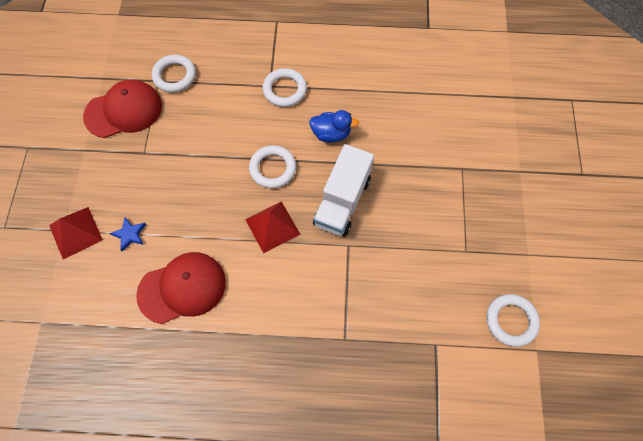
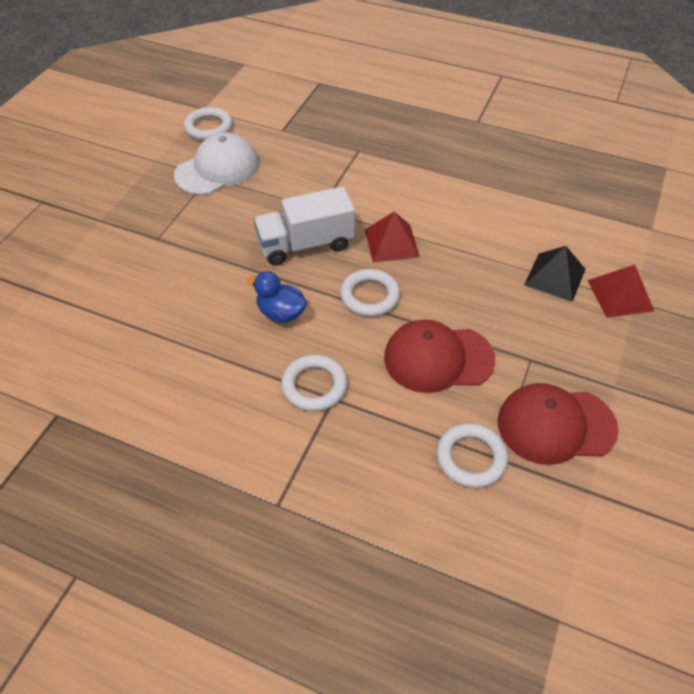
camera: 160 degrees left, 15 degrees down
(129, 234) = (555, 277): blue star -> black pyramid
(182, 288) = (501, 219): red cap -> red cap (438, 358)
(342, 201) = (305, 244): white truck -> white truck turned 150 degrees counterclockwise
(464, 263) = (217, 169): none -> white cap

